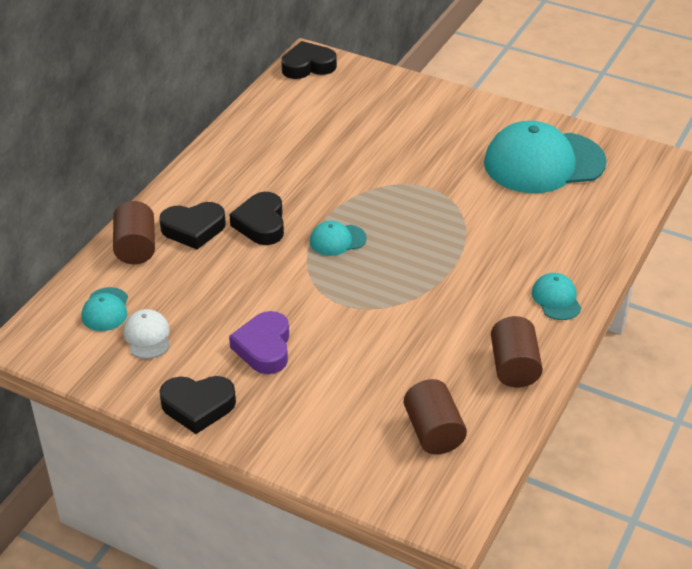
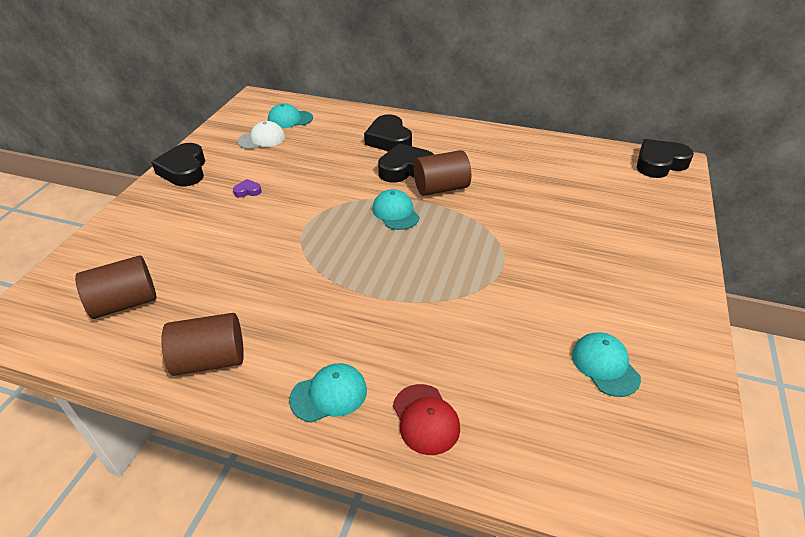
camera: 80 degrees right, 0 degrees up
(136, 247) = (360, 120): brown cylinder -> brown cylinder (441, 188)
(264, 348) = (248, 191): purple heart -> purple heart, size x0.44
(308, 66) = (659, 163): black heart -> black heart turned 90 degrees counterclockwise
(543, 163) = (605, 366): turquoise cap -> turquoise cap, size x0.44
(581, 253) = (425, 419): none -> red cap

